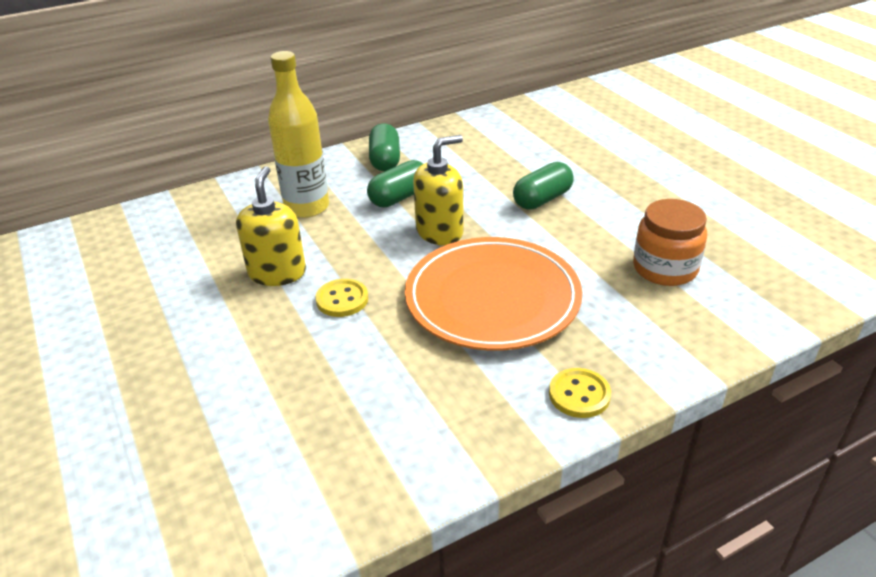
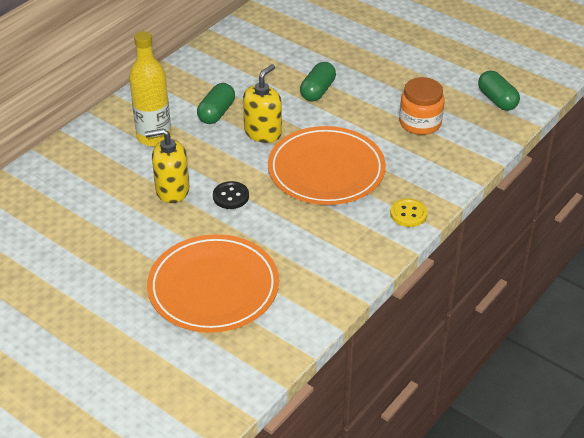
camera: 25 degrees left, 5 degrees up
(222, 421) = (213, 288): none -> orange plate
(277, 273) = (172, 190): yellow soap dispenser -> yellow soap dispenser turned 75 degrees counterclockwise
(342, 299) = (231, 196): yellow button -> black button
(385, 160) = (184, 84): green capsule -> green capsule (497, 100)

